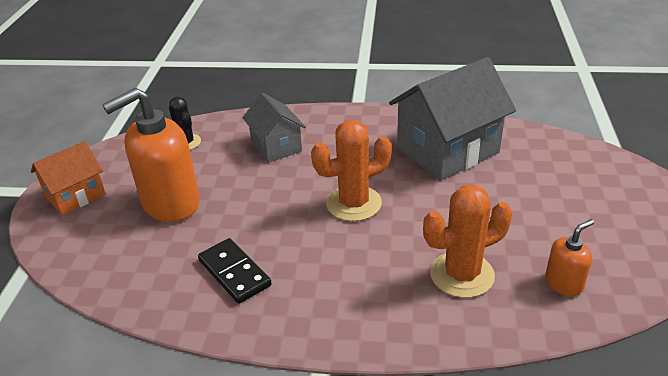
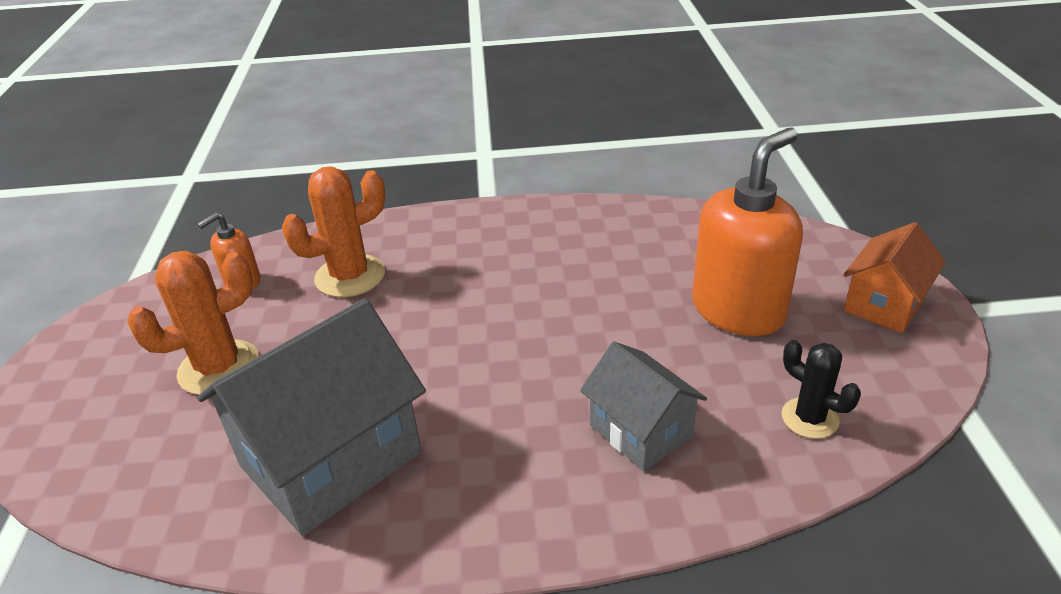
camera: 170 degrees right, 0 degrees up
(234, 273) = (600, 248): black domino -> none
(353, 203) = (482, 342): orange cactus -> orange cactus (219, 368)

